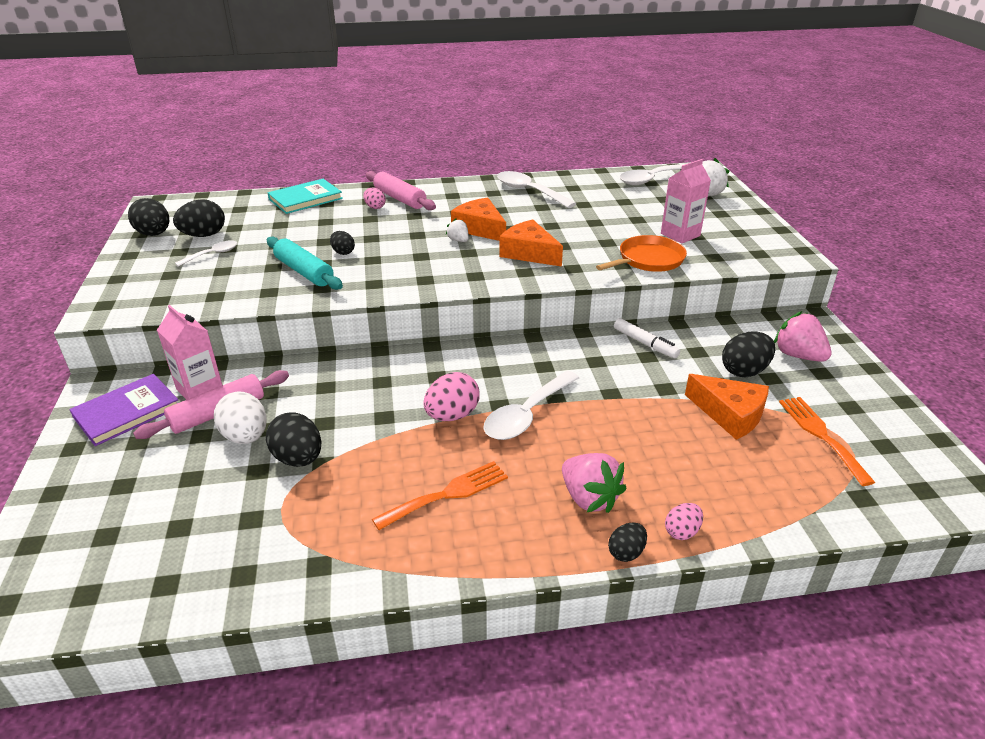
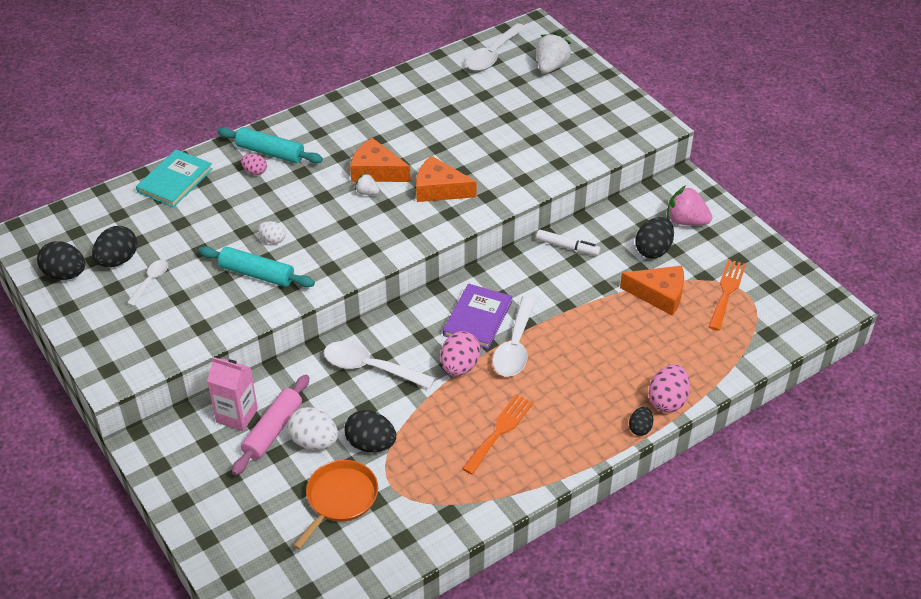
camera: 25 degrees left, 10 degrees up
(127, 412) = (195, 456): purple book -> purple book (477, 318)
(343, 252) = (273, 240): black egg -> white egg
(399, 199) = (270, 153): pink rolling pin -> turquoise rolling pin
(529, 191) = (388, 106): white spoon -> white spoon (370, 367)
(589, 498) = (596, 398): pink strawberry -> none
(648, 260) = (543, 167): orange pan -> orange pan (340, 499)
(680, 235) = (554, 127): pink carton -> none
(682, 532) = (667, 401): pink egg -> pink egg, size x1.71
(821, 435) = (726, 291): orange fork -> orange fork turned 60 degrees clockwise

